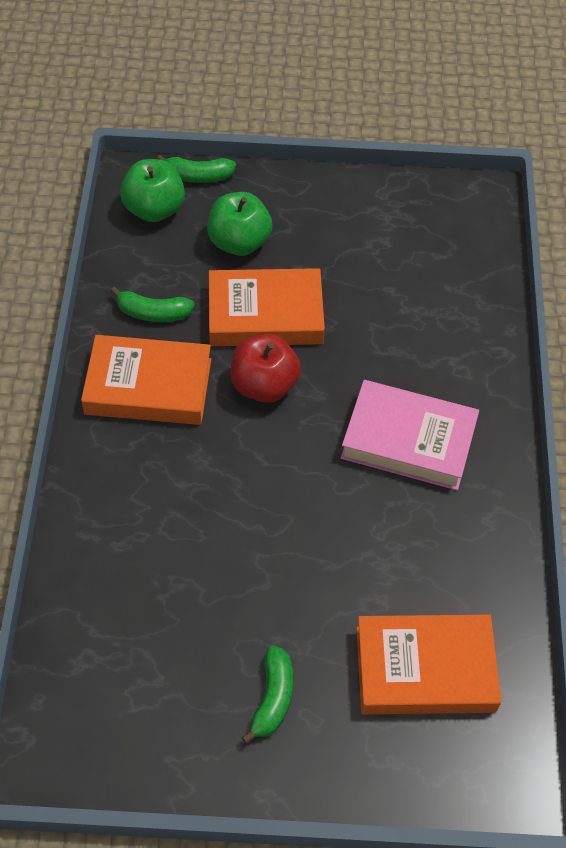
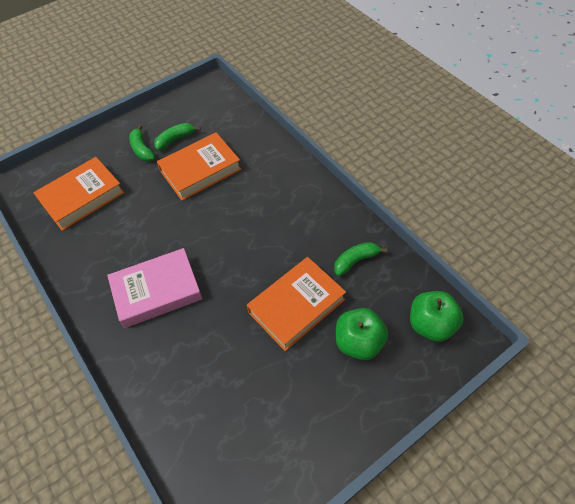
camera: 145 degrees right, 0 degrees up
(148, 386) = (315, 223): orange book -> orange book (200, 170)
(198, 176) = (436, 372): green banana -> green banana (175, 139)
(264, 385) = (258, 265): red apple -> none

